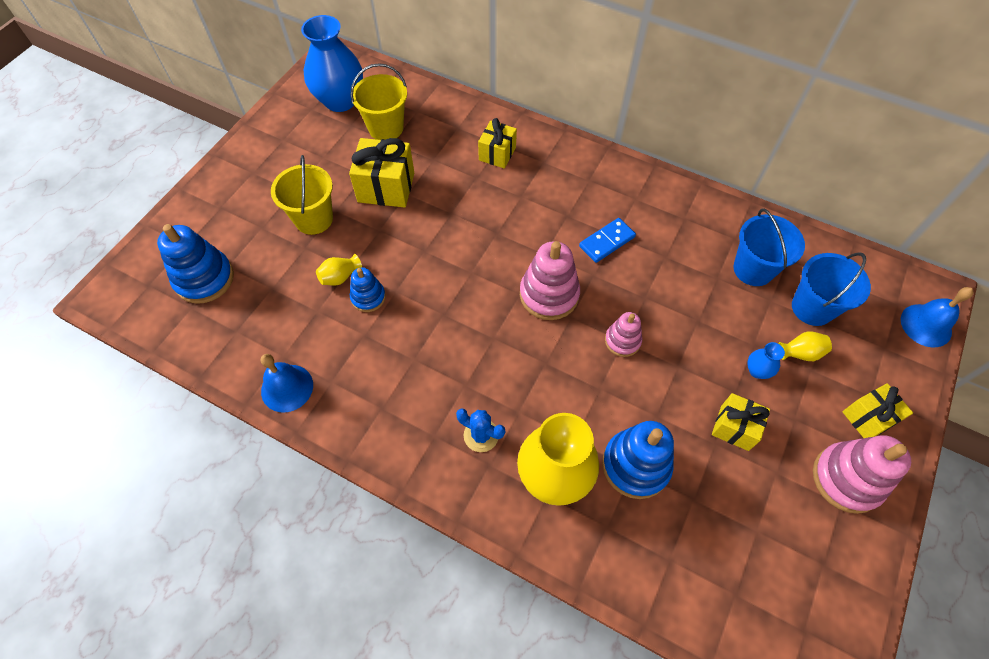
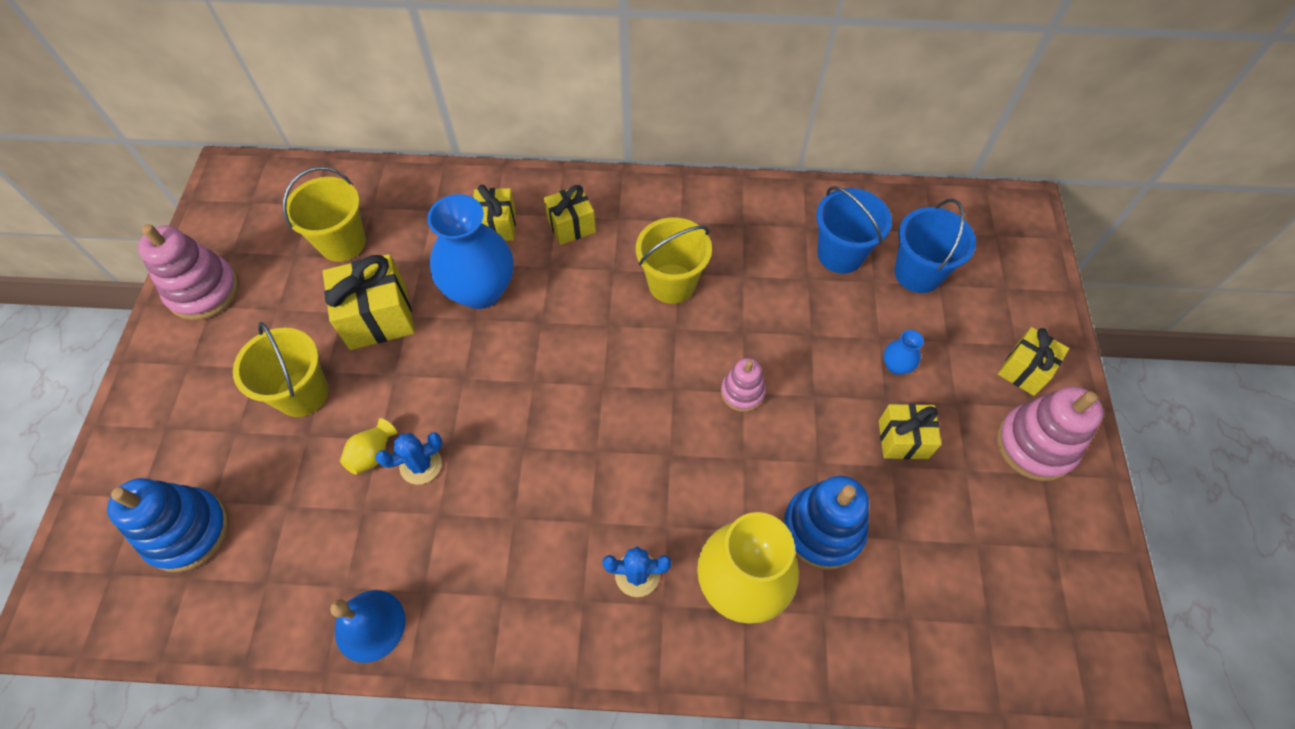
camera: 25 degrees left, 0 degrees up
(340, 100) = (265, 228): blue vase -> blue vase (480, 290)
(368, 297) = (420, 465): blue stacking toy -> blue cactus
(549, 295) = (636, 372): pink stacking toy -> pink stacking toy (204, 291)
(551, 173) = (571, 226): none -> yellow gift
(606, 241) = (671, 283): blue domino -> yellow bucket
(800, 353) = (929, 328): yellow vase -> none
(926, 325) = (1032, 247): blue bell -> none

